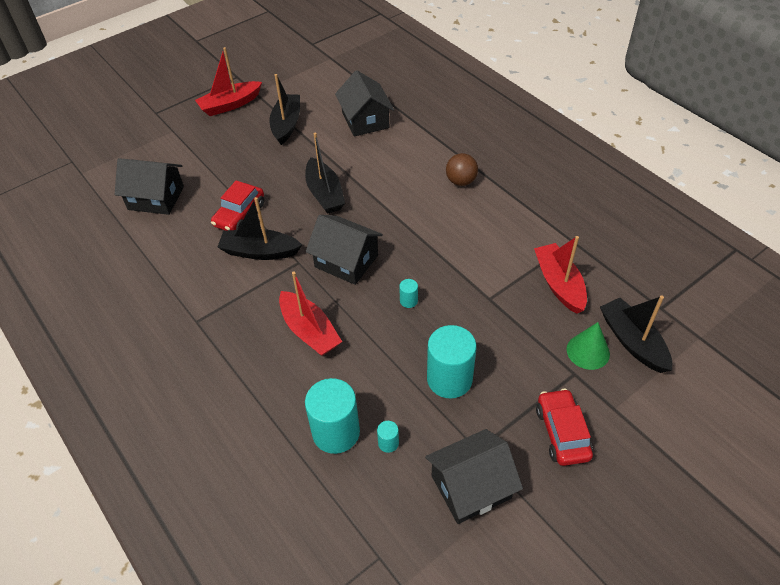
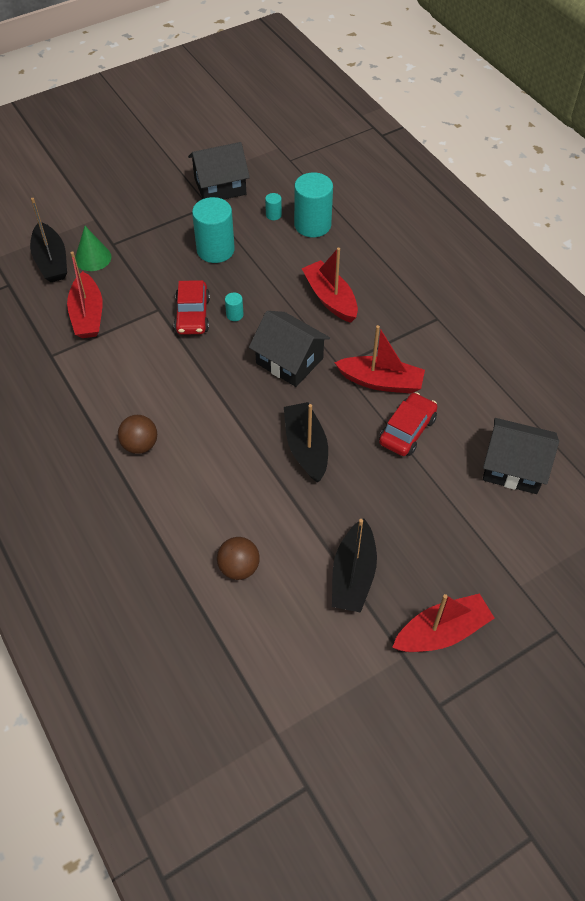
camera: 175 degrees left, 5 degrees up
(260, 251) = (381, 382): black boat -> red boat
(365, 120) = (239, 567): black house -> brown ball
(562, 433) = (142, 208): red car -> red car (192, 315)

